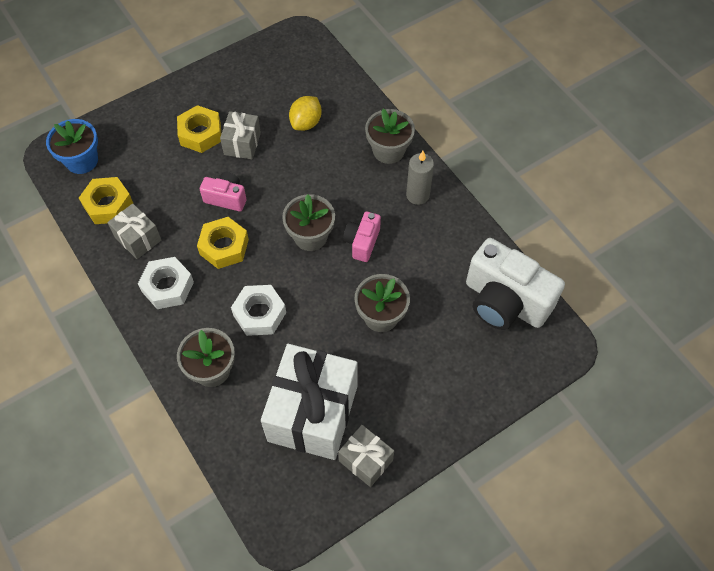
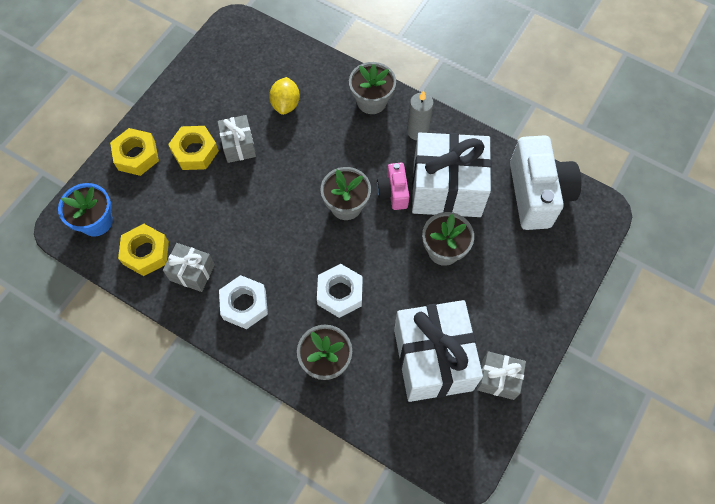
camera: 25 degrees left, 5 degrees up
(224, 247) = (275, 247): yellow nut -> yellow nut (136, 155)
(226, 198) = (252, 202): pink camera -> none
(416, 260) = (447, 188): none -> white gift
(505, 301) = (537, 194): white camera -> white camera turned 105 degrees counterclockwise

